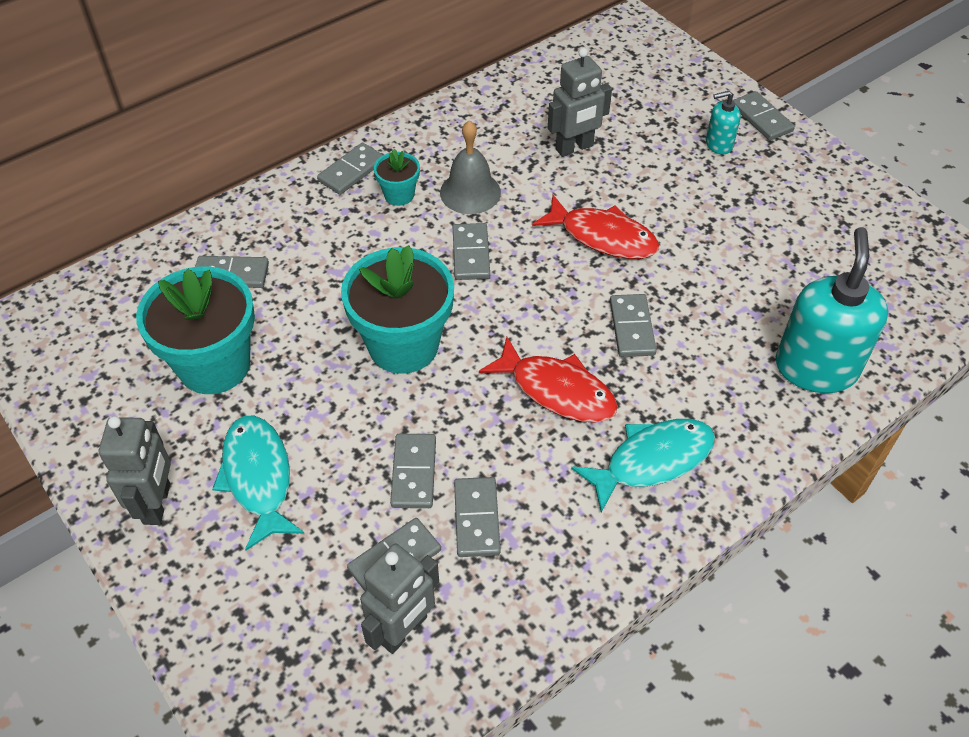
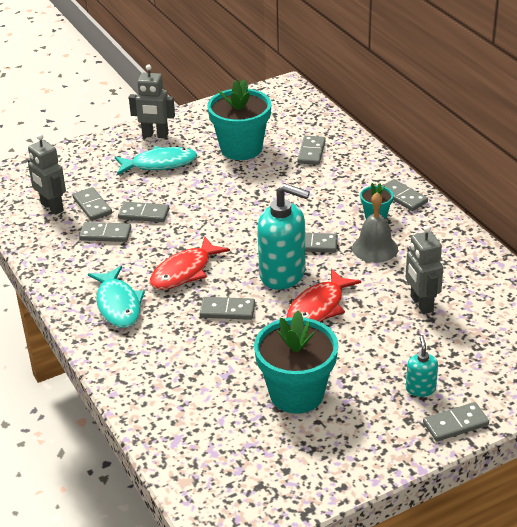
camera: 100 degrees right, 15 degrees down
(403, 345) = (238, 214): turquoise flower pot -> turquoise flower pot (296, 394)
(815, 367) = (166, 396): turquoise soap dispenser -> turquoise soap dispenser (283, 274)

